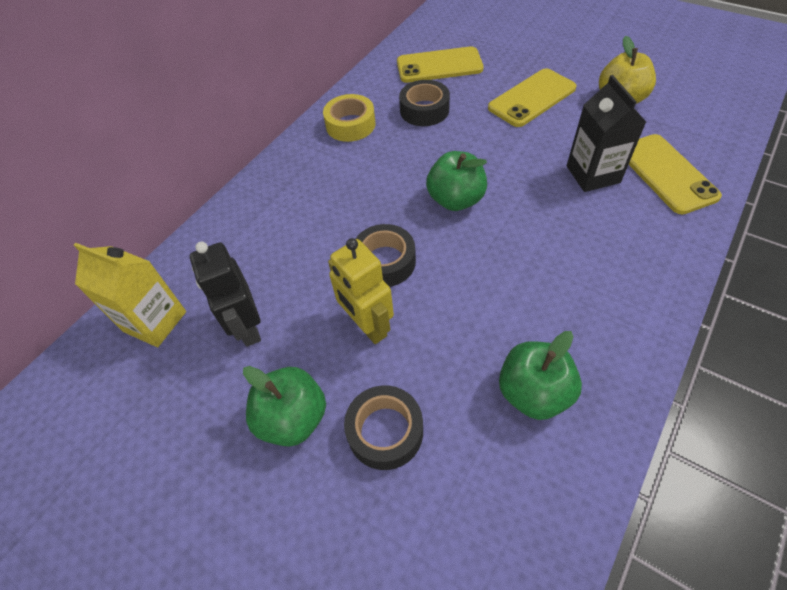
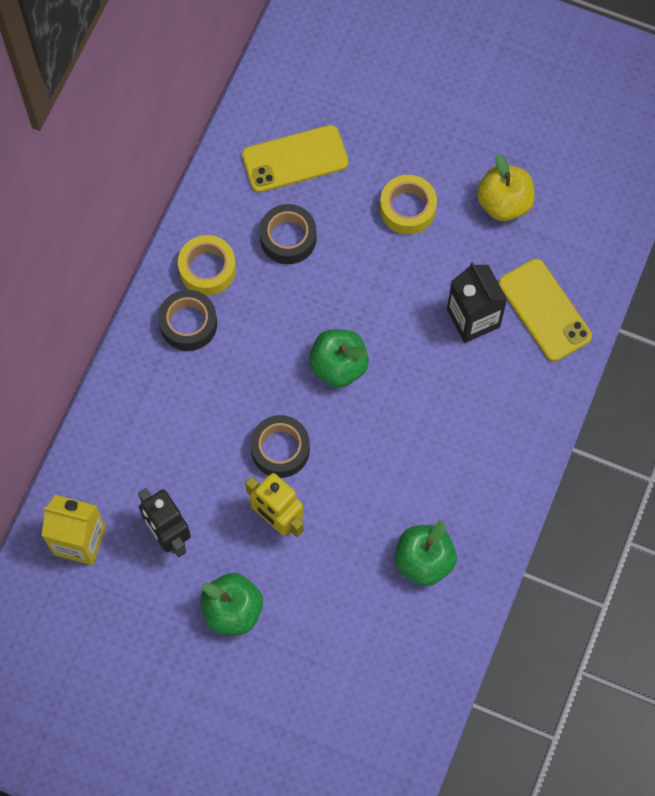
camera: 15 degrees left, 15 degrees up
(385, 431) = (310, 610): black tape -> black tape (188, 324)
(532, 98) = (407, 209): yellow phone -> yellow tape

